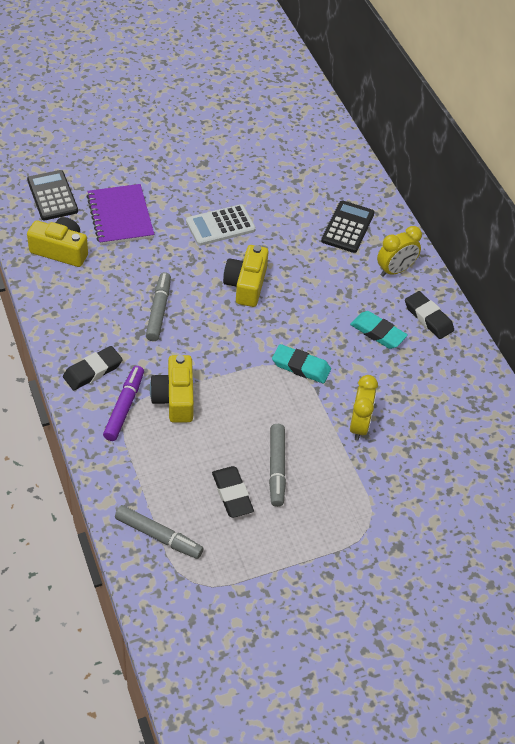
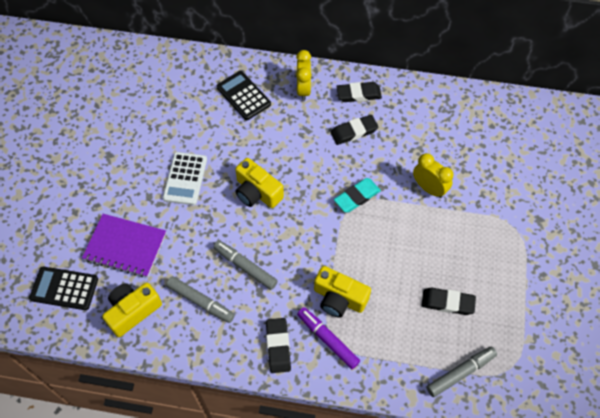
camera: 55 degrees left, 10 degrees up
(276, 468) = (439, 261): grey marker -> grey marker (200, 302)
(378, 332) = (354, 132): turquoise eraser -> black eraser

